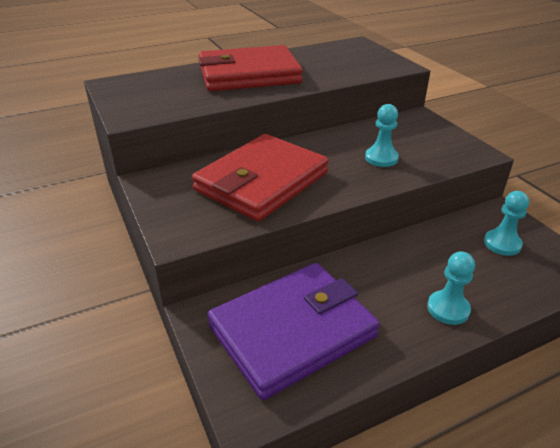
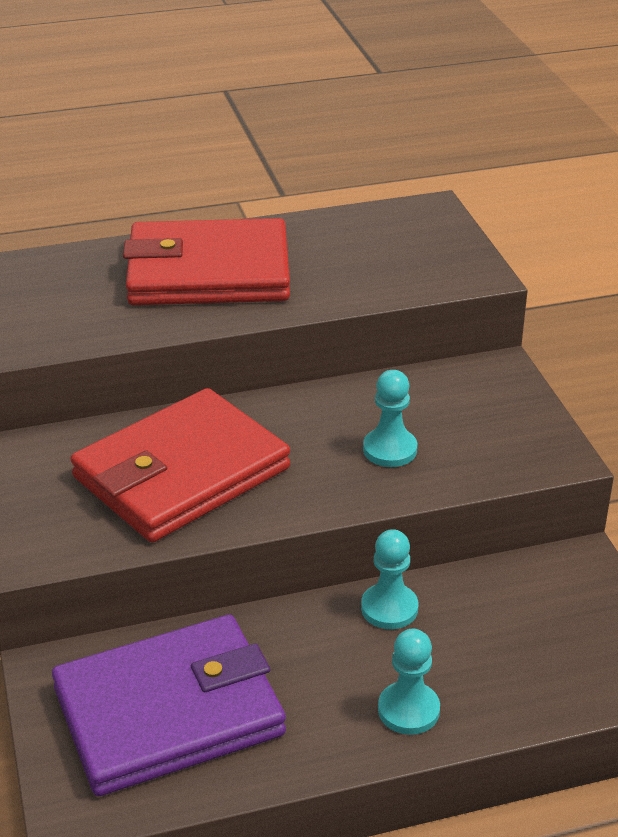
camera: 10 degrees right, 0 degrees up
(502, 244) = (551, 618): turquoise pawn -> turquoise pawn (389, 608)

